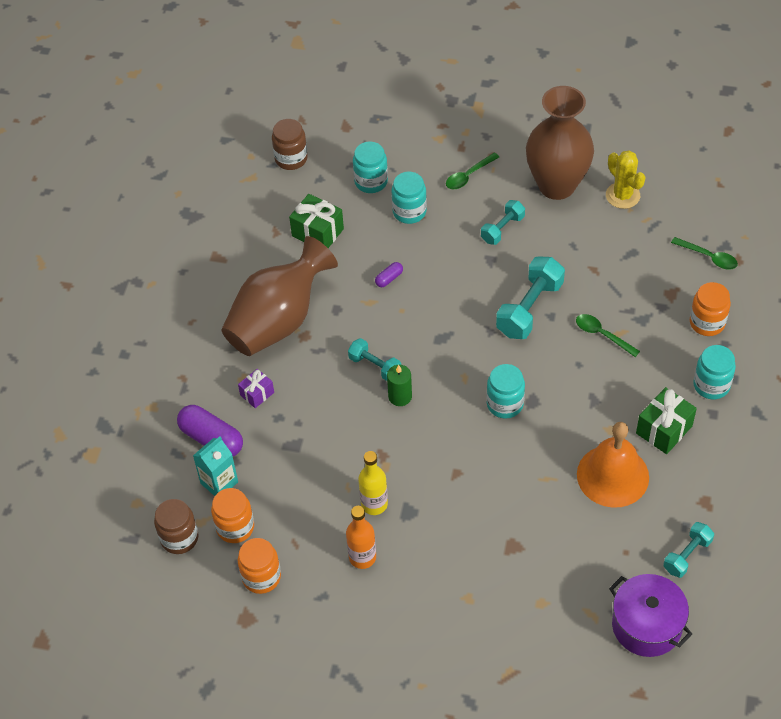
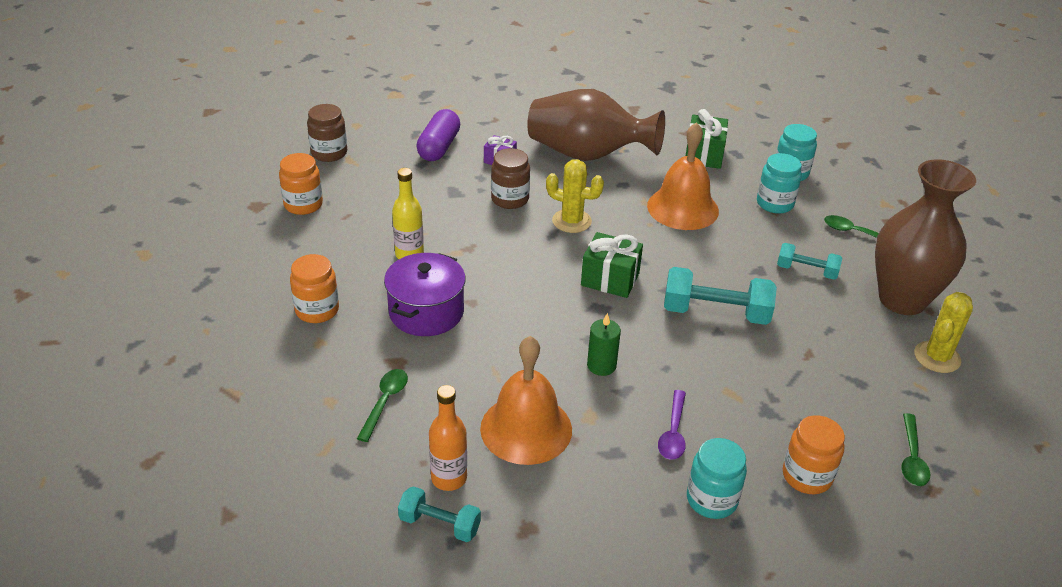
camera: 65 degrees right, 15 degrees down
(219, 482) = (394, 161): turquoise carton -> none
(235, 527) = (351, 179): orange jar -> orange jar (317, 310)
(291, 159) = (775, 123): brown jar -> brown jar (510, 199)
(362, 557) = (345, 260): orange bottle -> orange bottle (449, 478)
(375, 366) = (571, 221): turquoise dumbbell -> yellow cactus
(389, 278) = (682, 208): purple capsule -> orange bell
(400, 396) = (545, 244): green candle -> green candle (601, 365)
(505, 404) = (577, 319): turquoise jar -> none
(602, 335) = (720, 380): green spoon -> green spoon (385, 402)
(645, 384) = (673, 432): none -> purple spoon
(646, 625) = (325, 503): purple pot -> purple pot (426, 312)
(664, 429) = (616, 464): green gift -> green gift (610, 279)

